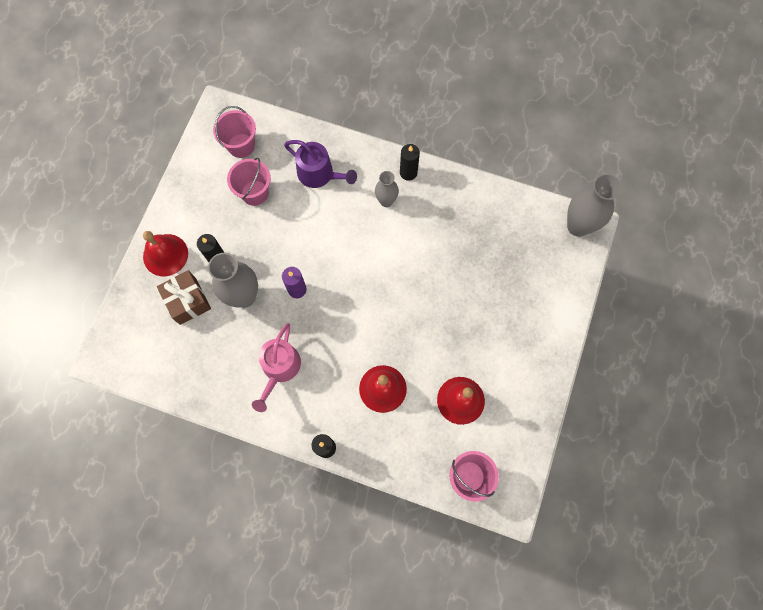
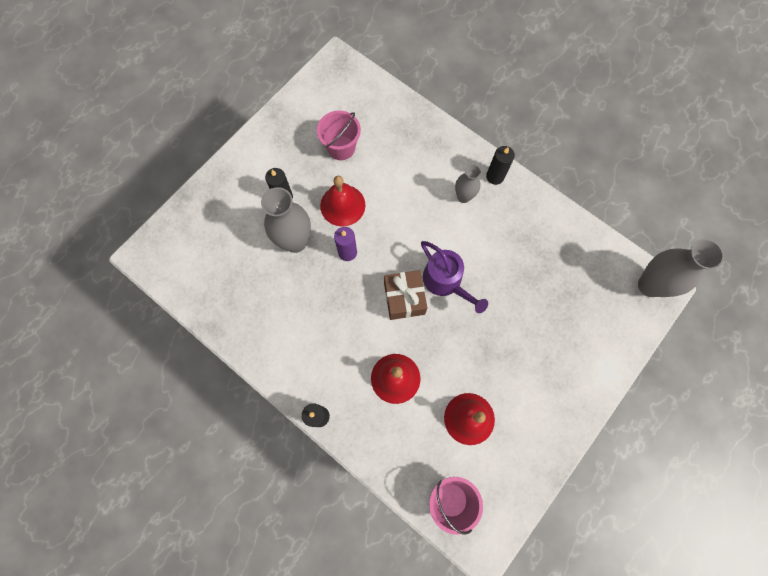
camera: 20 degrees right, 0 degrees up
(165, 255) = (237, 178): red bell -> red bell (342, 205)
(188, 301) = (241, 228): brown gift -> brown gift (404, 298)
(241, 145) = (344, 100): pink bucket -> none
(279, 368) = (303, 322): pink watering can -> none
(319, 174) = (408, 150): purple watering can -> purple watering can (445, 281)

